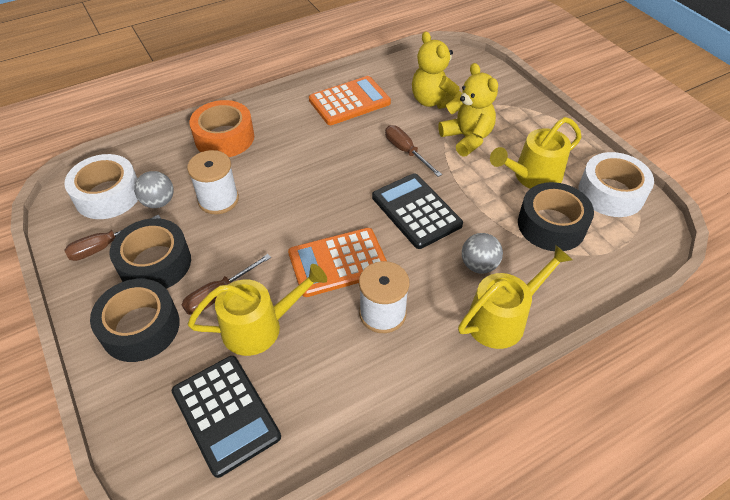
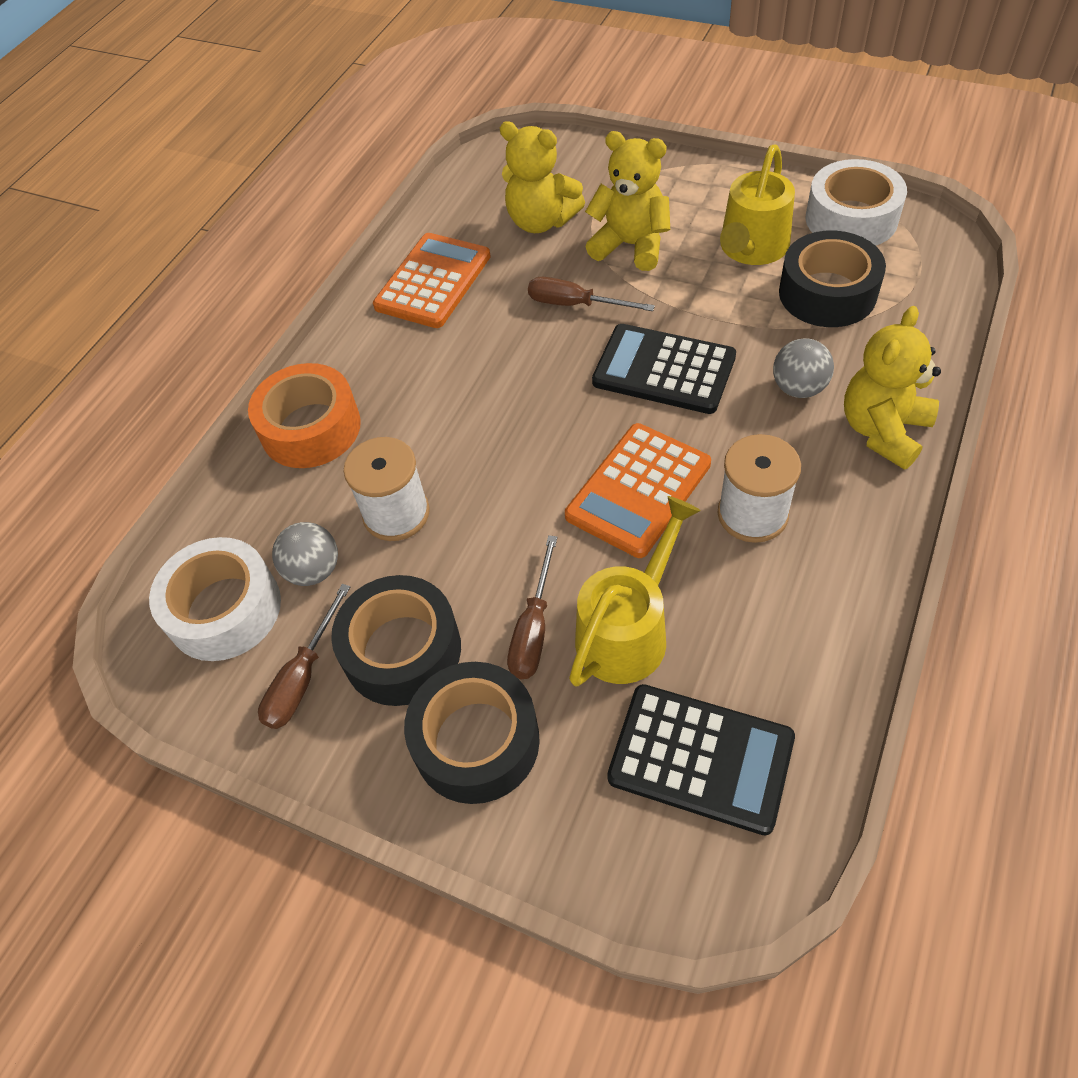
camera: 30 degrees left, 5 degrees up
(502, 318) = (883, 431): yellow watering can -> yellow teddy bear

